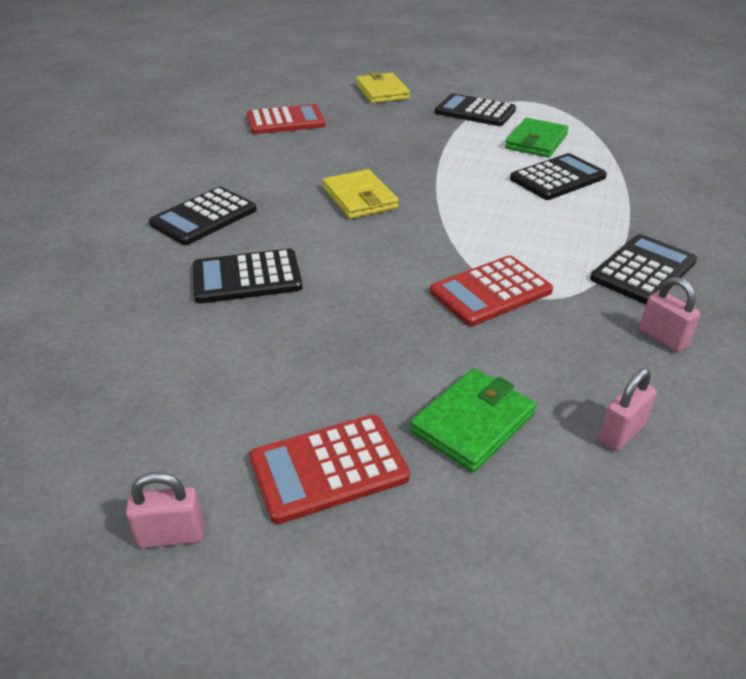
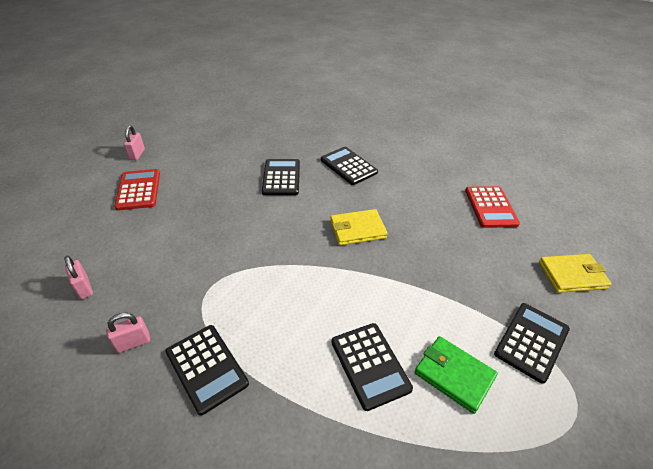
camera: 100 degrees right, 5 degrees up
(473, 422) = (131, 235): green wallet -> none
(490, 291) = (224, 269): red calculator -> none

